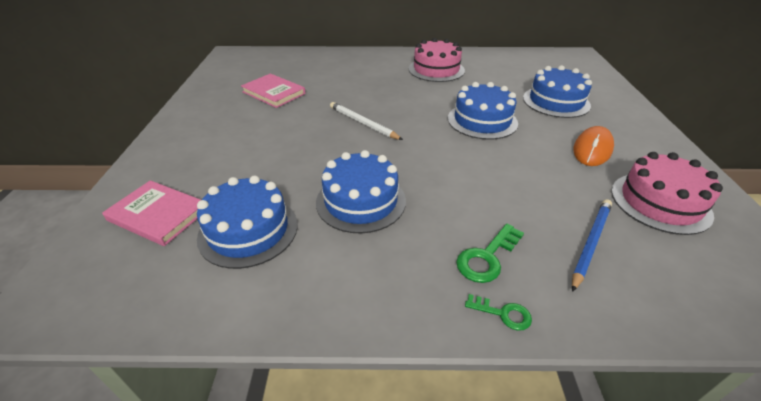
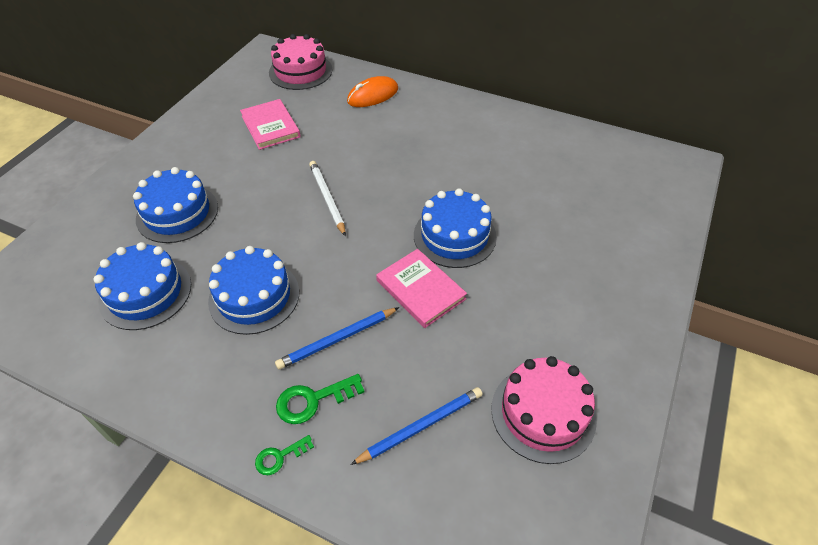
camera: 25 degrees right, 10 degrees up
(158, 215) = (90, 250): pink book -> pink book (420, 290)
(436, 69) = (470, 139): pink cake -> pink cake (300, 71)
(463, 208) = (337, 340): none -> blue pencil
(503, 313) = (280, 457): green key -> green key turned 105 degrees clockwise
(556, 101) = (570, 235): blue cake -> blue cake (177, 213)
(592, 149) = (541, 319): orange mouse -> orange mouse (373, 95)

